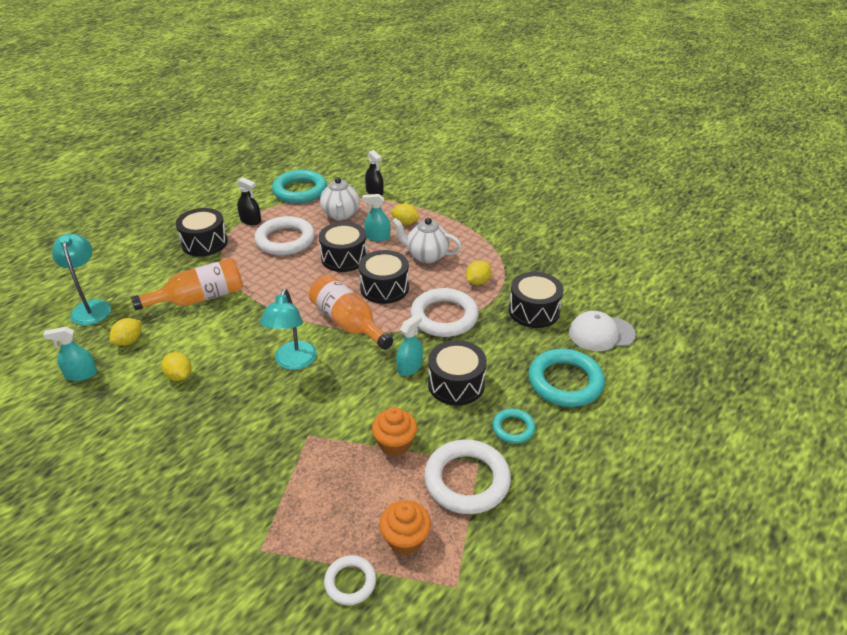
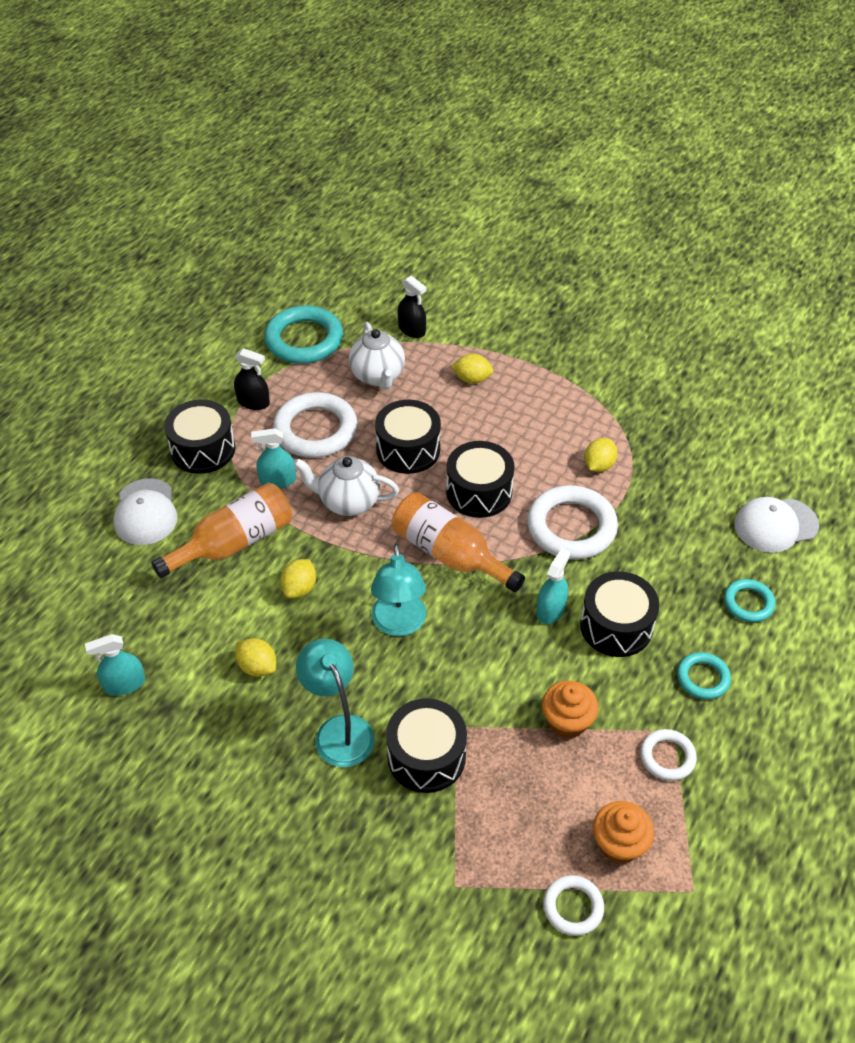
camera: 10 degrees left, 10 degrees up
(91, 307) = (89, 578): turquoise lamp -> turquoise lamp (339, 730)
(129, 341) = (166, 624): yellow lemon -> yellow lemon (299, 588)
(149, 274) = (145, 512): none -> white cap
(377, 237) = (442, 408): turquoise spray bottle -> turquoise spray bottle (278, 480)
(426, 256) = (518, 432): white teapot -> white teapot (348, 502)
(467, 480) = (667, 757): white ring -> white ring, size x0.53
(534, 311) = (683, 502): black drum -> black drum (426, 756)
(565, 382) = (748, 603): turquoise ring -> turquoise ring, size x0.53

